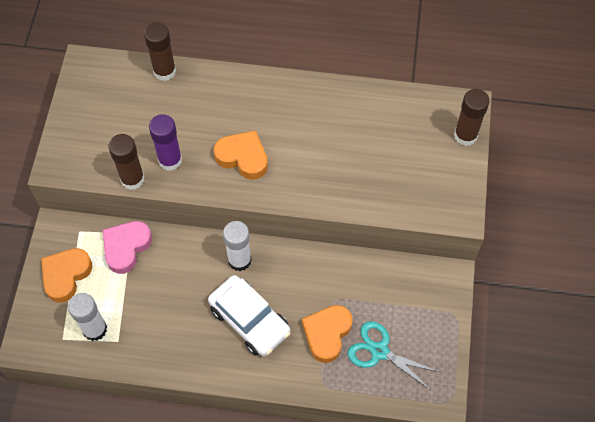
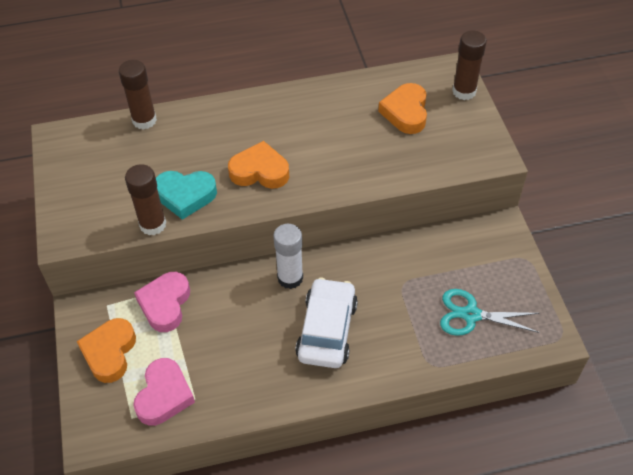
camera: 20 degrees left, 10 degrees down
(95, 329) = (164, 395): white glue stick -> pink heart
(170, 160) = (185, 196): purple glue stick -> turquoise heart
(249, 320) = (327, 330): white car -> white car turned 105 degrees counterclockwise
(327, 334) = (411, 316): orange heart -> orange heart (405, 112)

